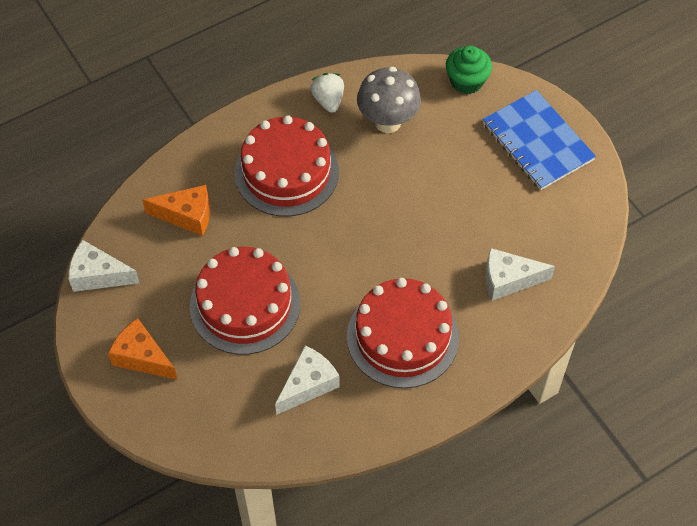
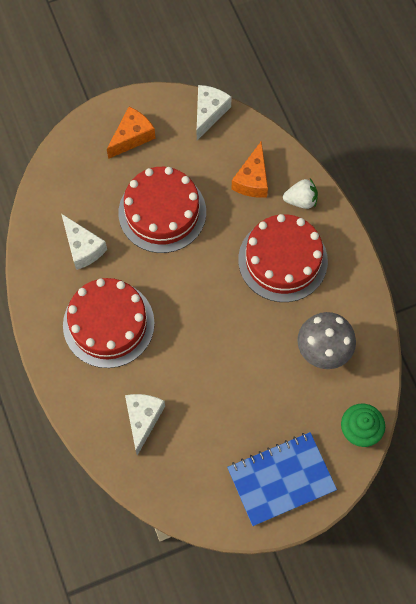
camera: 100 degrees right, 10 degrees up
(328, 100) = (354, 305): white strawberry -> white strawberry (301, 200)

